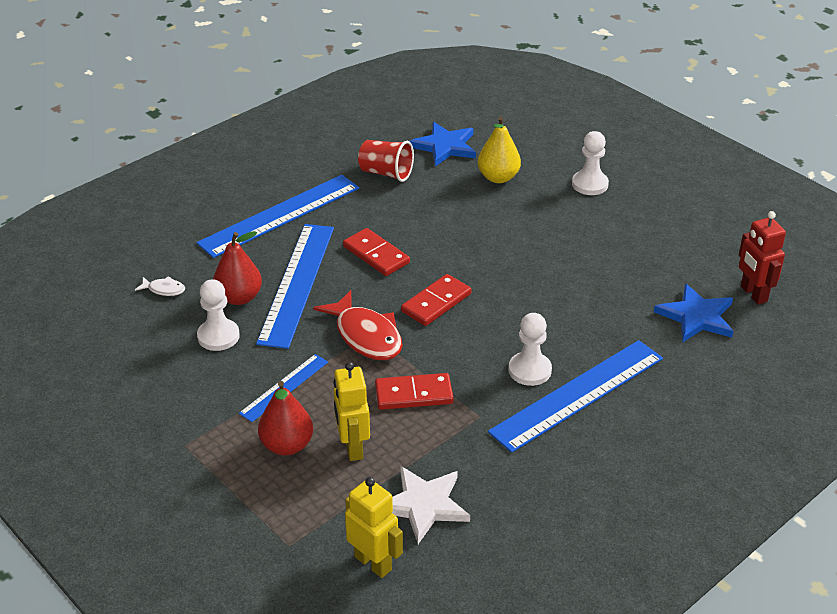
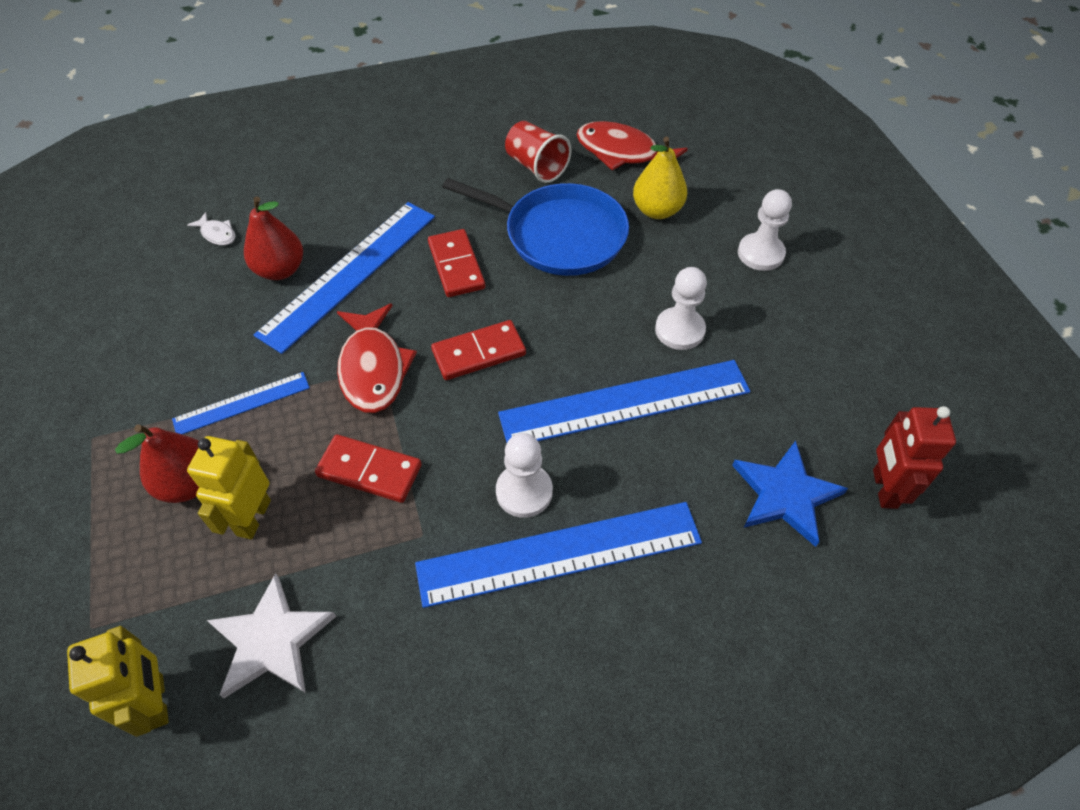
camera: 25 degrees right, 15 degrees up
(218, 336) = (225, 311): white pawn -> white pawn (679, 330)
(280, 215) = (392, 183): blue ruler -> blue ruler (625, 403)
(438, 213) = (559, 235): none -> blue pan
(445, 146) = (622, 153): blue star -> red fish

